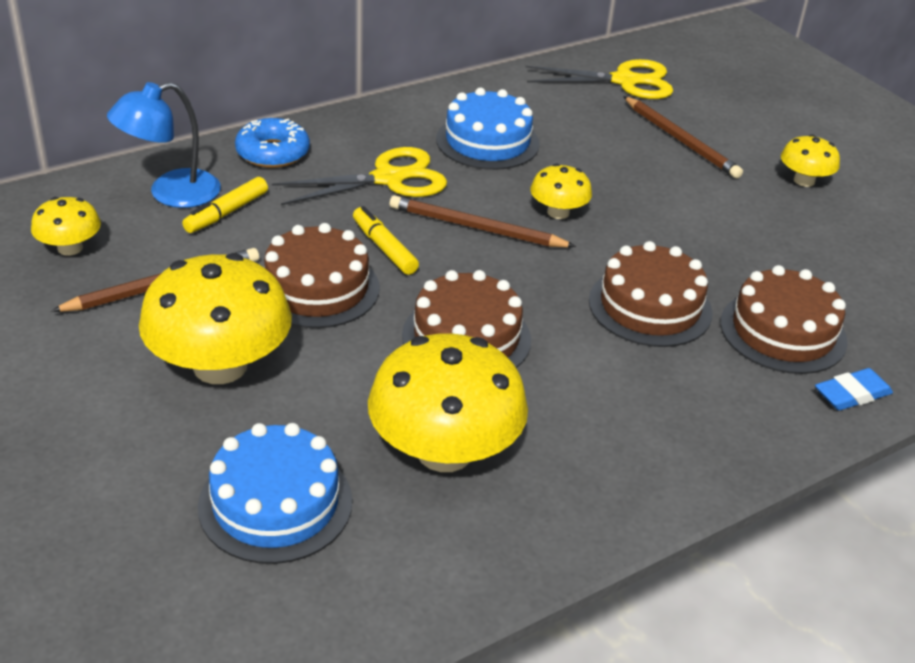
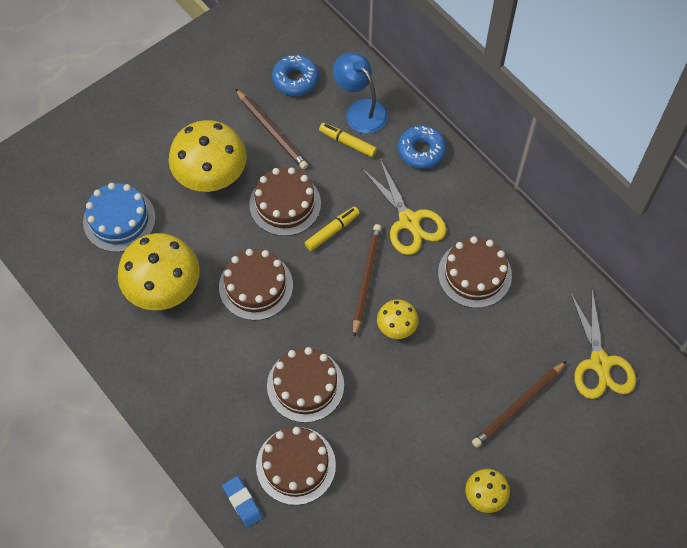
camera: 85 degrees right, 25 degrees up
(70, 248) = (295, 79): yellow mushroom -> blue donut
(487, 141) = (474, 274): blue cake -> brown cake

